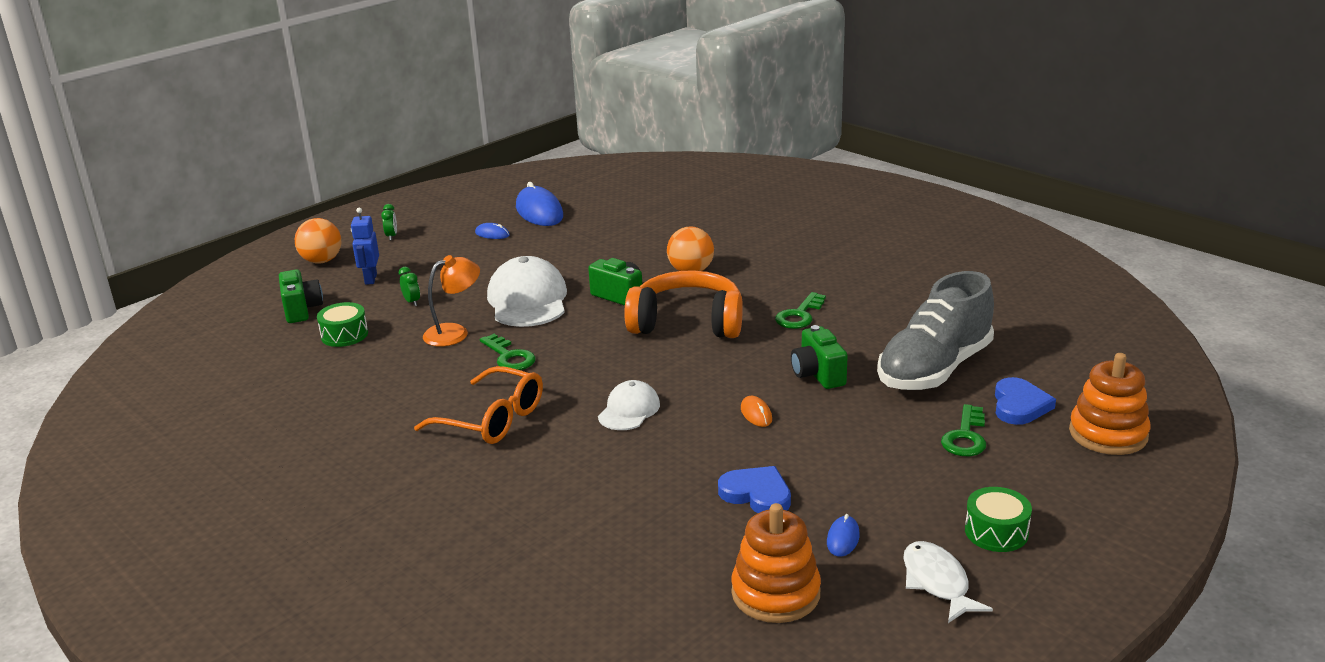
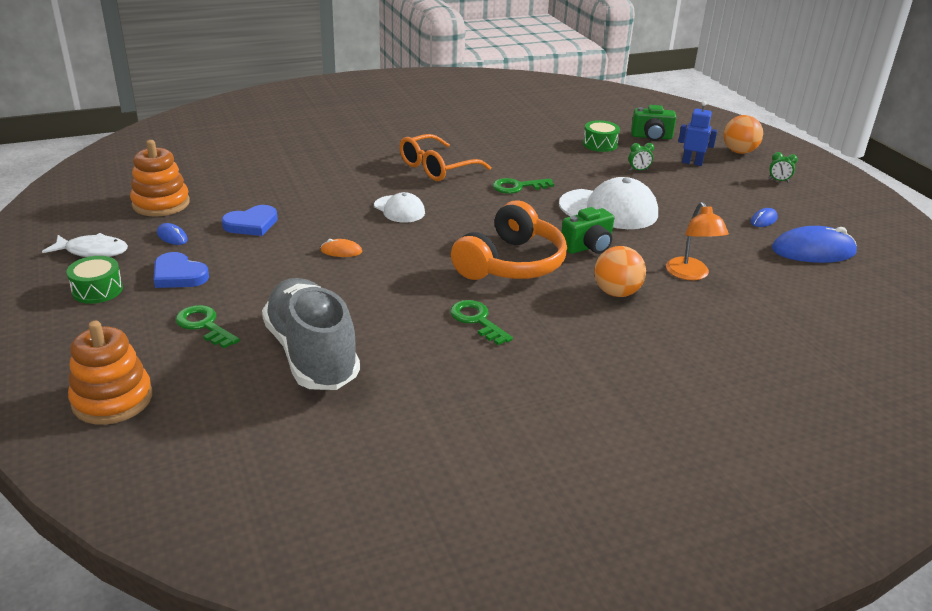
camera: 110 degrees right, 5 degrees up
(454, 332) = (573, 176): orange lamp -> orange lamp (690, 274)
(818, 375) = (366, 294): green camera -> none
(1019, 405) = (207, 373): blue heart -> blue heart (178, 275)

